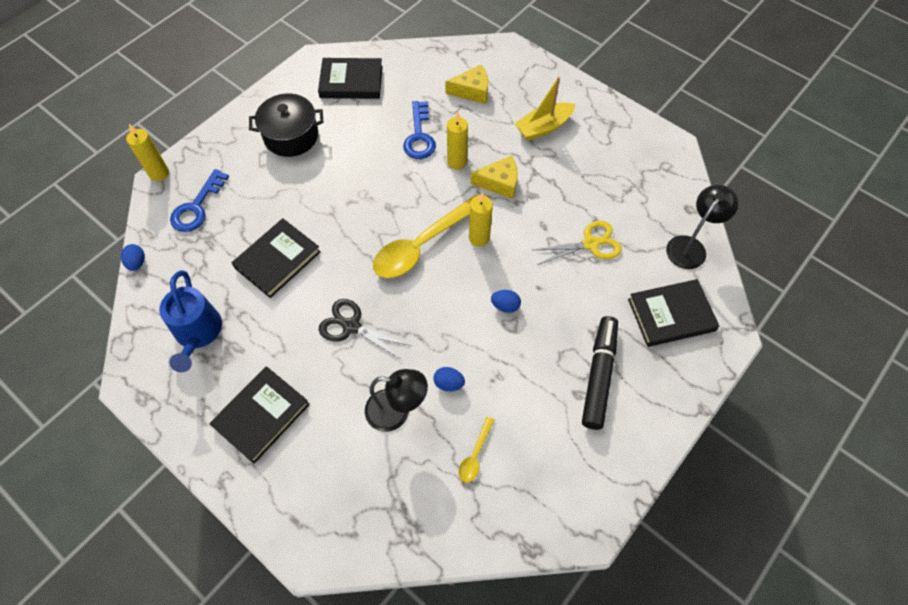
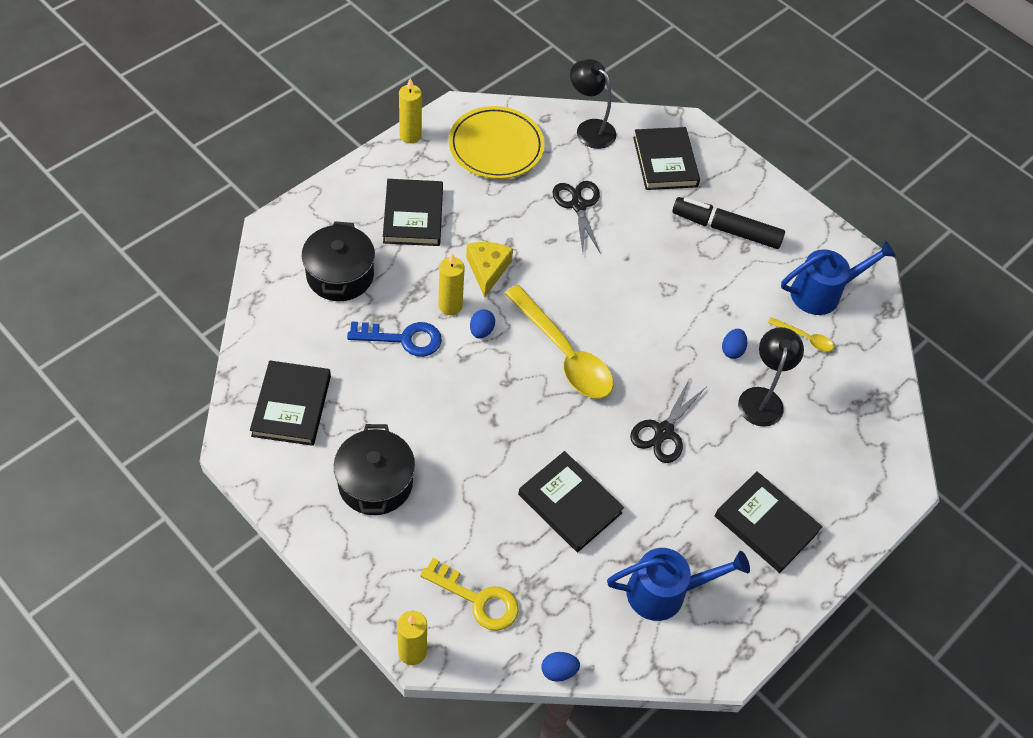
camera: 90 degrees left, 5 degrees down
(197, 207) = (477, 599): blue key -> yellow key
(472, 91) = (340, 275): yellow cheese -> black pot
(479, 238) = (560, 300): yellow candle -> yellow candle (410, 135)
(505, 306) = (647, 289): blue egg -> blue egg (481, 331)
(538, 475) = (823, 293): none -> blue watering can
(543, 127) = (413, 215): yellow boat -> black book
(590, 244) = (578, 205): yellow scissors -> black scissors
(640, 175) = (496, 146): none -> yellow plate

